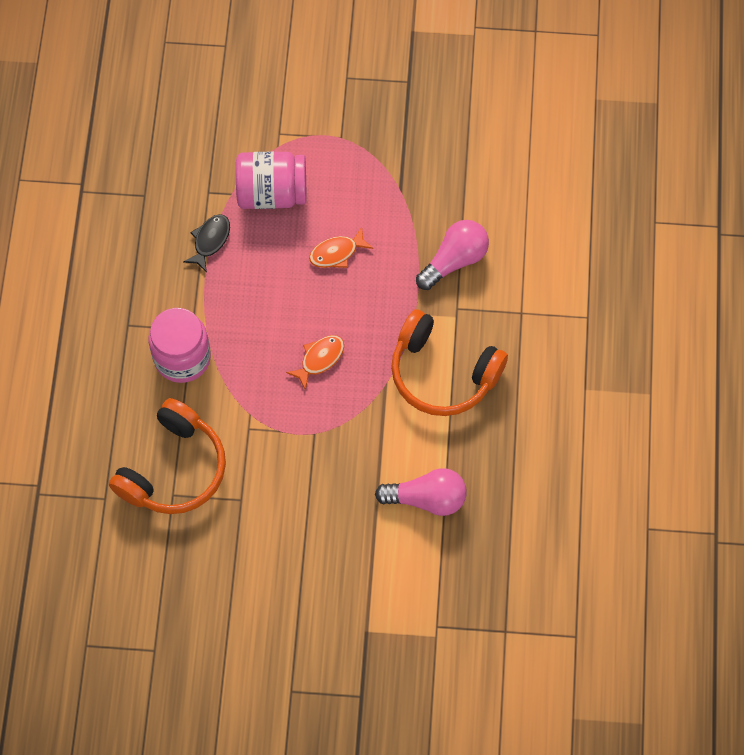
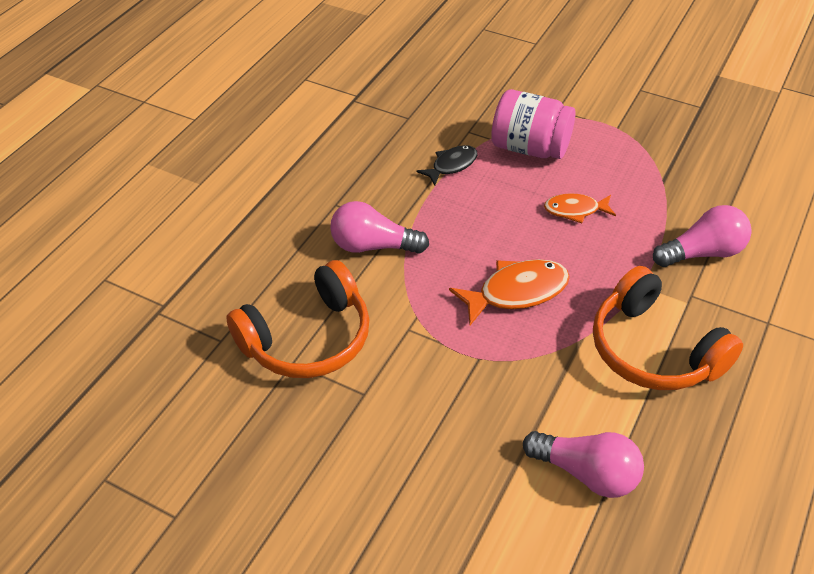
camera: 25 degrees right, 20 degrees down
(182, 358) = (373, 246): pink jar -> pink light bulb
(320, 359) = (517, 292): orange fish -> orange fish, size x1.58

